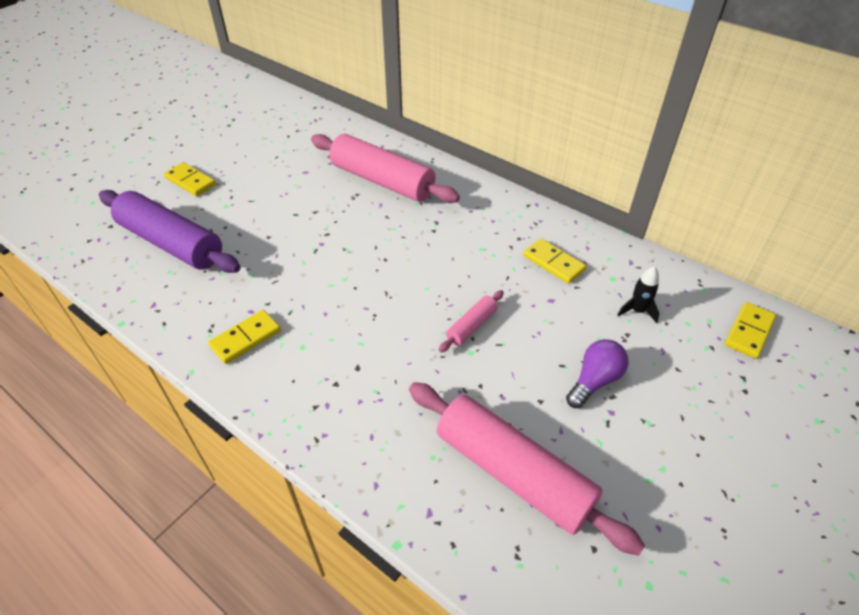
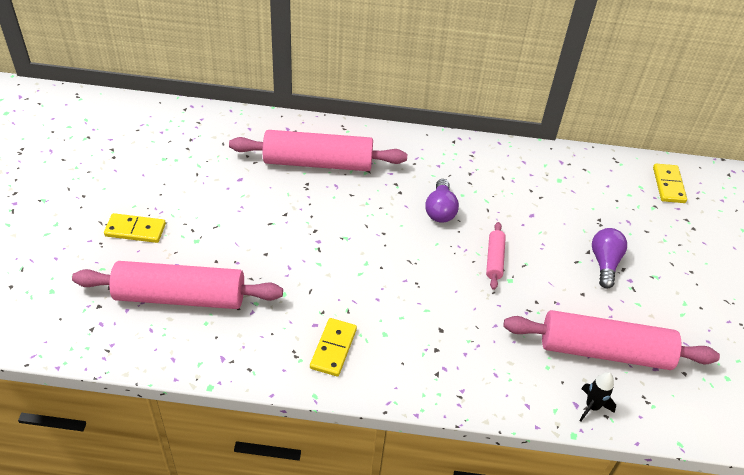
camera: 35 degrees left, 0 degrees up
(171, 243) = (180, 297): purple rolling pin -> pink rolling pin
(458, 260) = (440, 210): none -> purple light bulb
(553, 263) = (510, 184): yellow domino -> none
(637, 311) = (593, 199): black rocket -> black rocket (592, 407)

